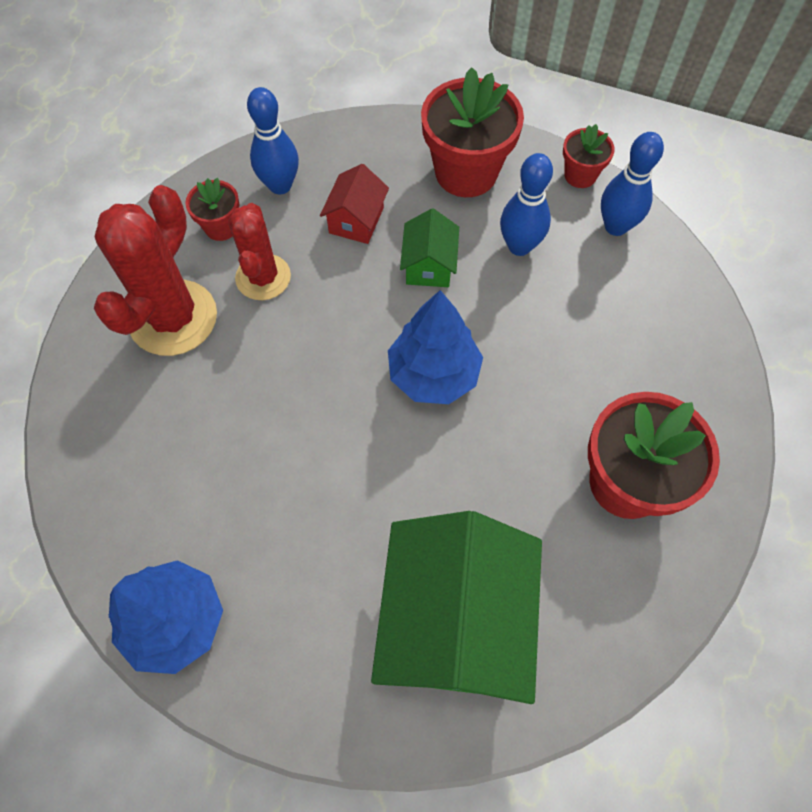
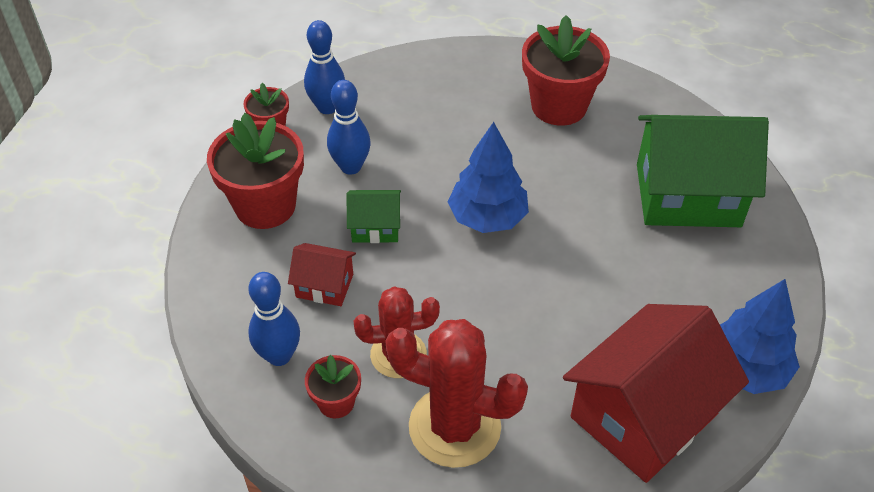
camera: 95 degrees left, 15 degrees down
(143, 493) = (644, 415): none -> red house

